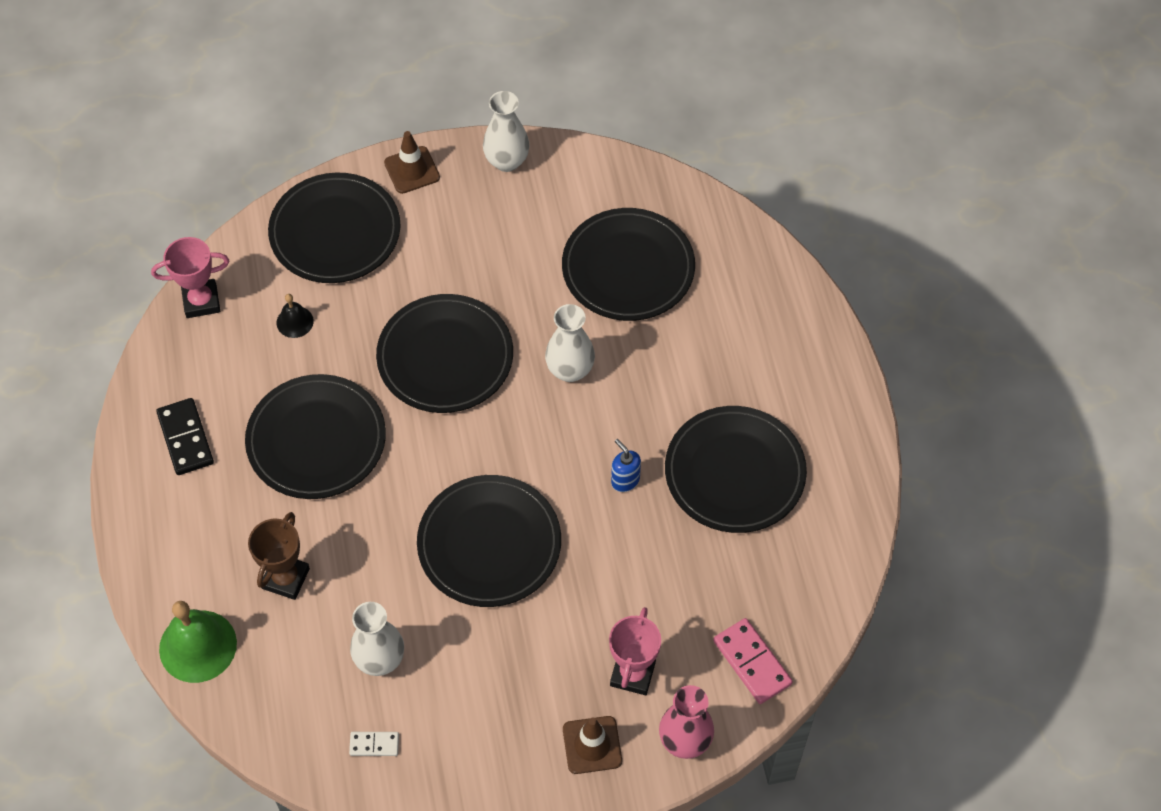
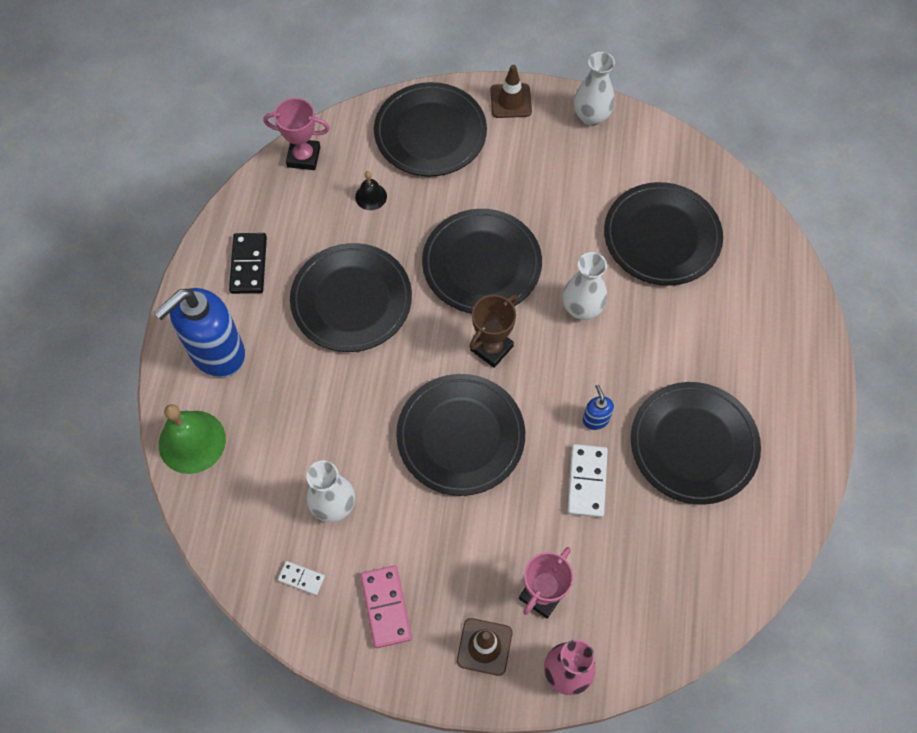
camera: 20 degrees right, 5 degrees up
(188, 544) = (217, 353): none -> blue soap dispenser
(285, 578) = (283, 409): brown trophy -> brown trophy (491, 348)
(638, 546) = (586, 481): none -> white domino
(752, 662) = (650, 622): pink domino -> pink domino (386, 607)

